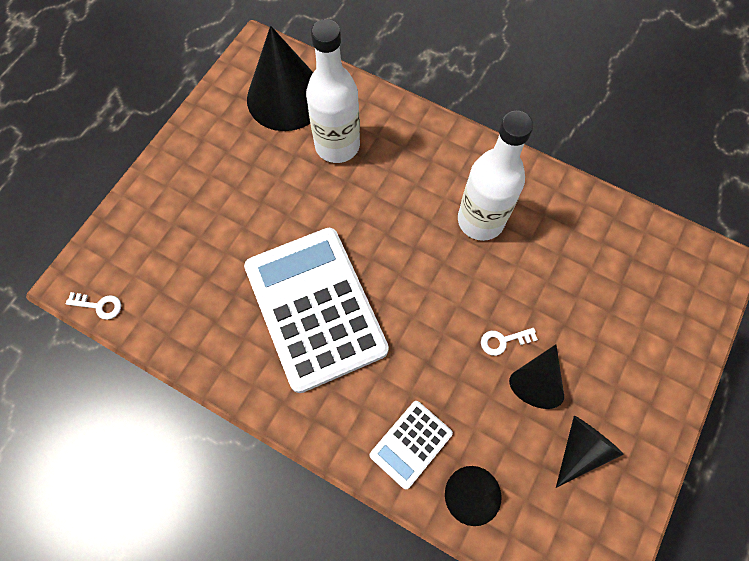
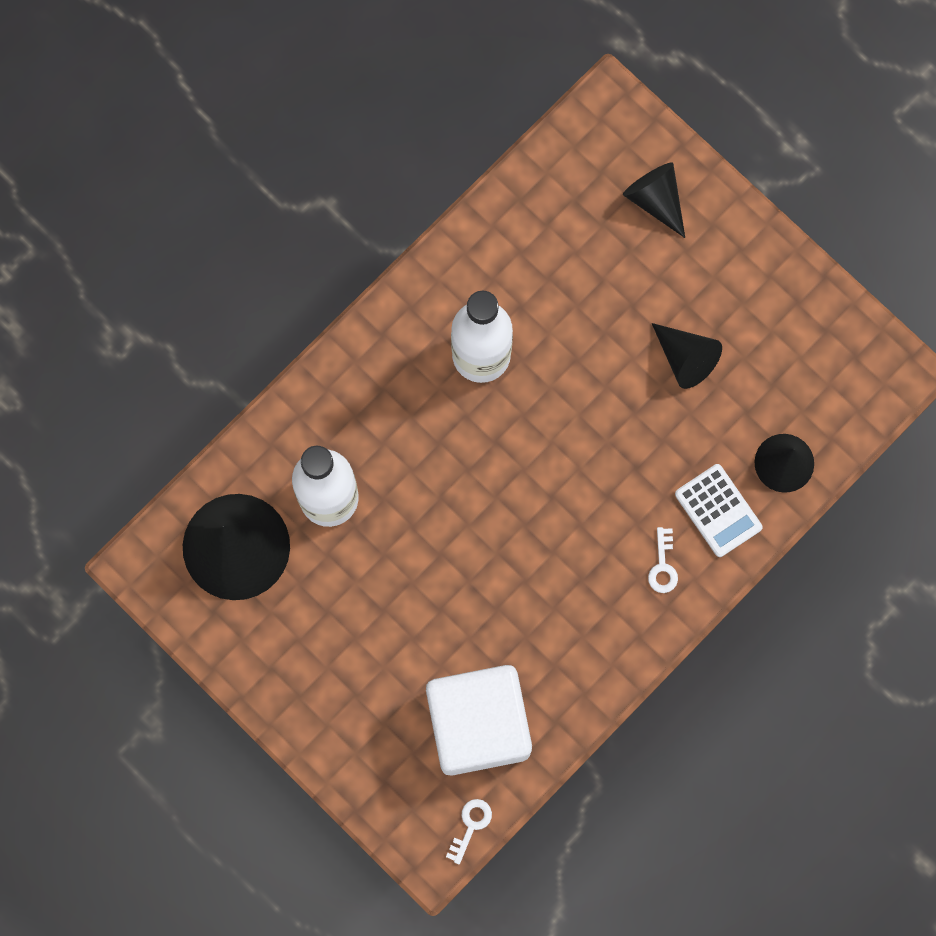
camera: 75 degrees left, 10 degrees up
(183, 291) = (478, 724): none -> white cube
(315, 308) = (540, 575): white calculator -> none
(503, 341) = (633, 378): white key -> white key (663, 566)
(580, 449) = (767, 339): black cone -> black cone (655, 200)

